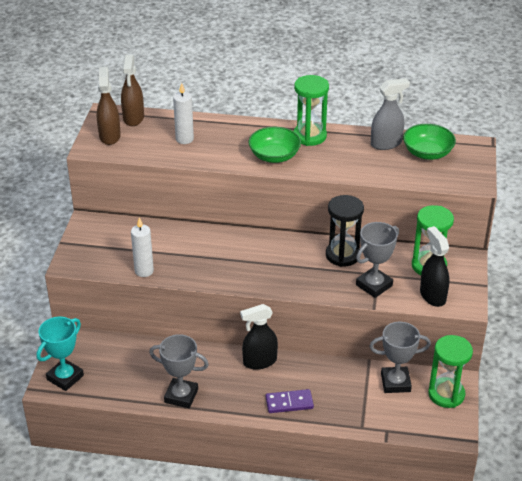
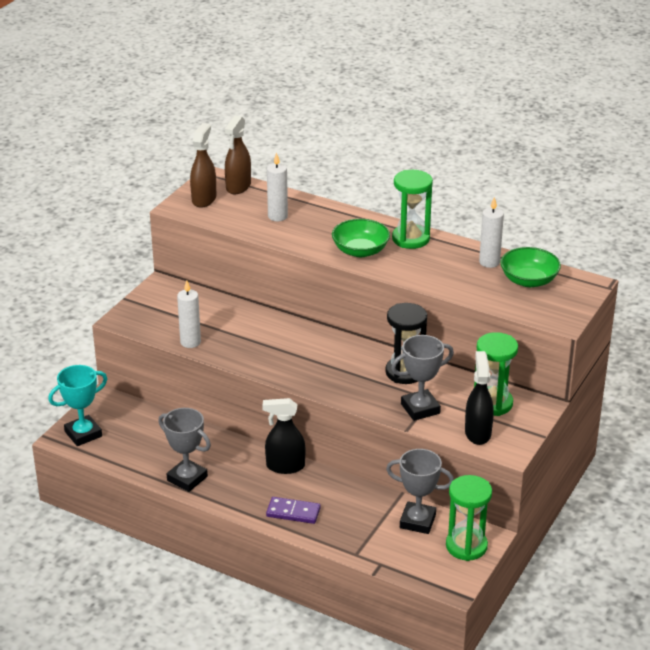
camera: 20 degrees right, 5 degrees down
(386, 143) = (489, 262): grey spray bottle -> white candle

